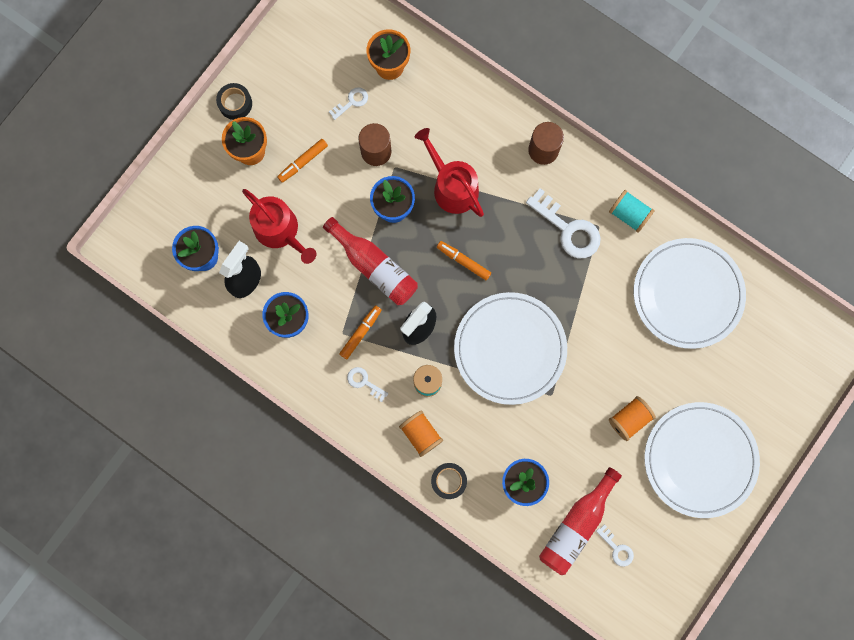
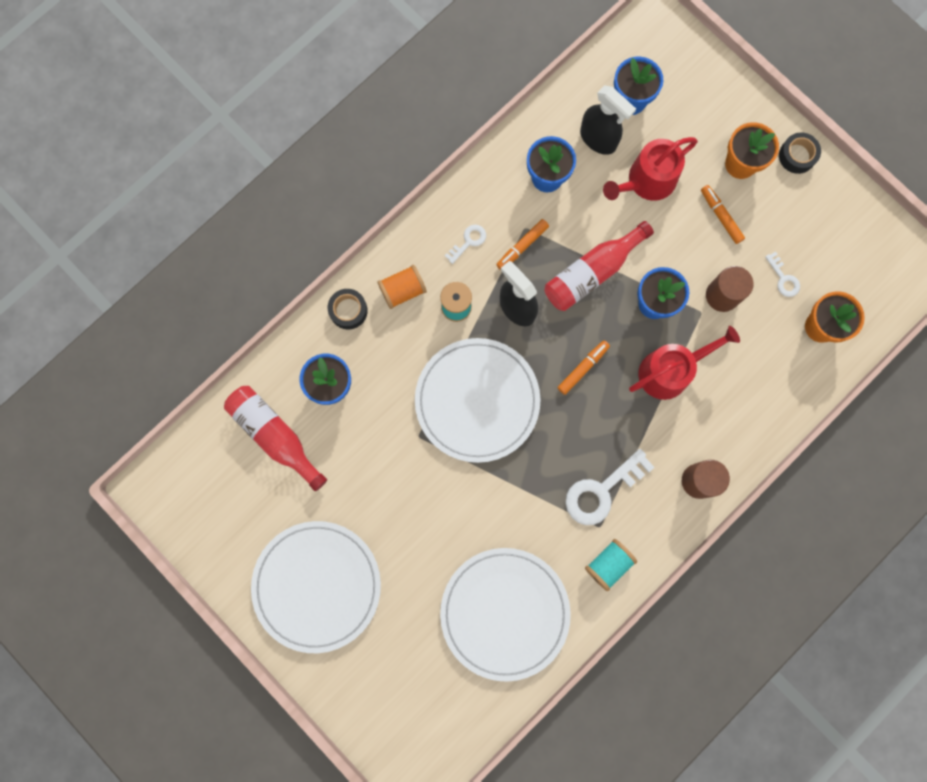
camera: 100 degrees right, 0 degrees up
(361, 333) = (522, 246): orange marker -> orange marker turned 90 degrees clockwise
(616, 548) = (241, 474): white key -> none
(629, 419) = (376, 516): orange spool -> none

